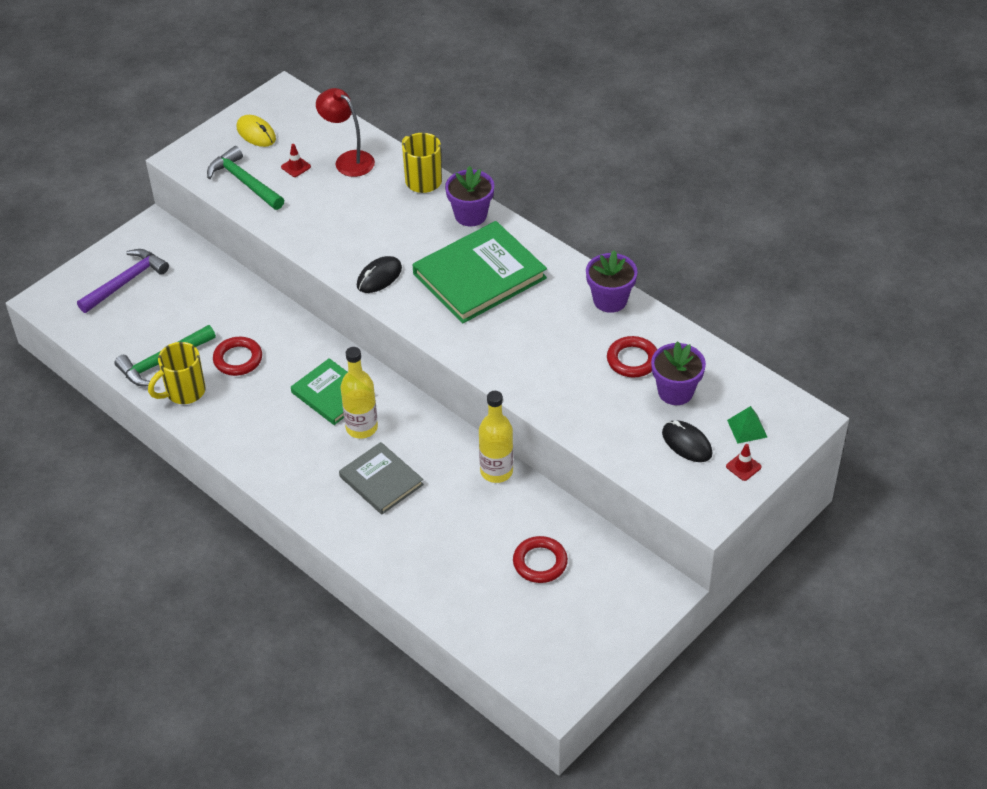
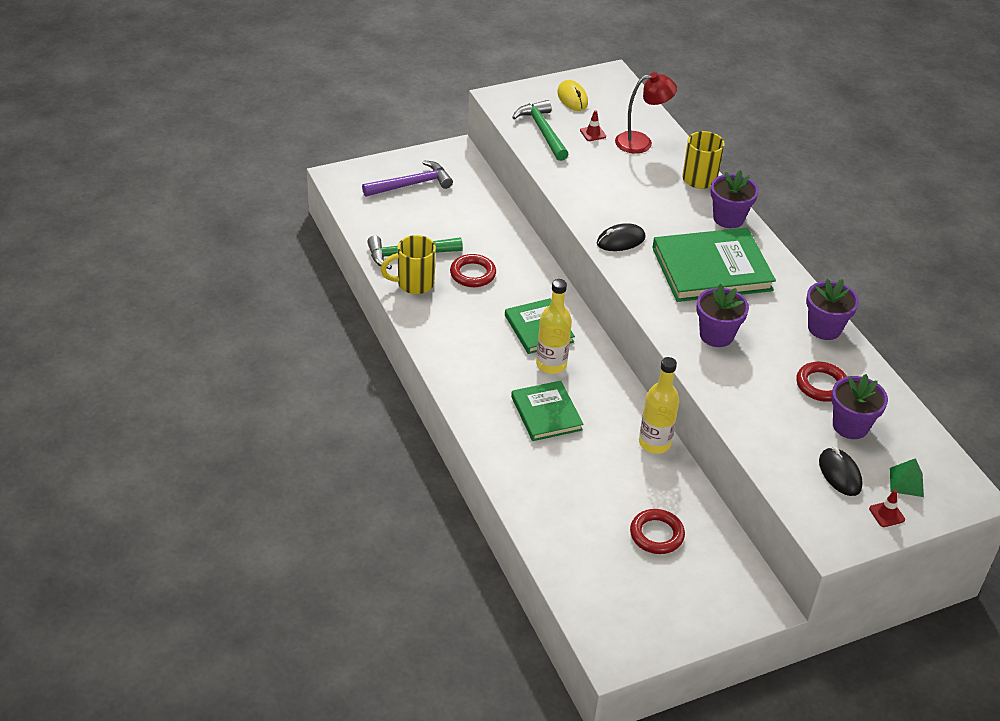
camera: 20 degrees right, 5 degrees down
(348, 160) = (641, 142): red lamp -> red lamp turned 105 degrees clockwise
(381, 480) = (546, 413): grey book -> green book
(515, 345) = (716, 335): none -> purple flower pot

